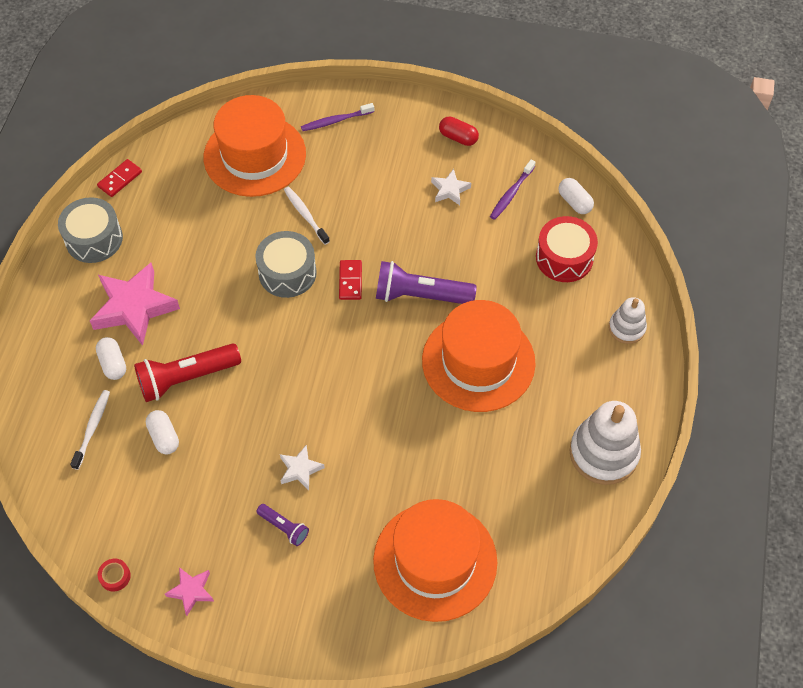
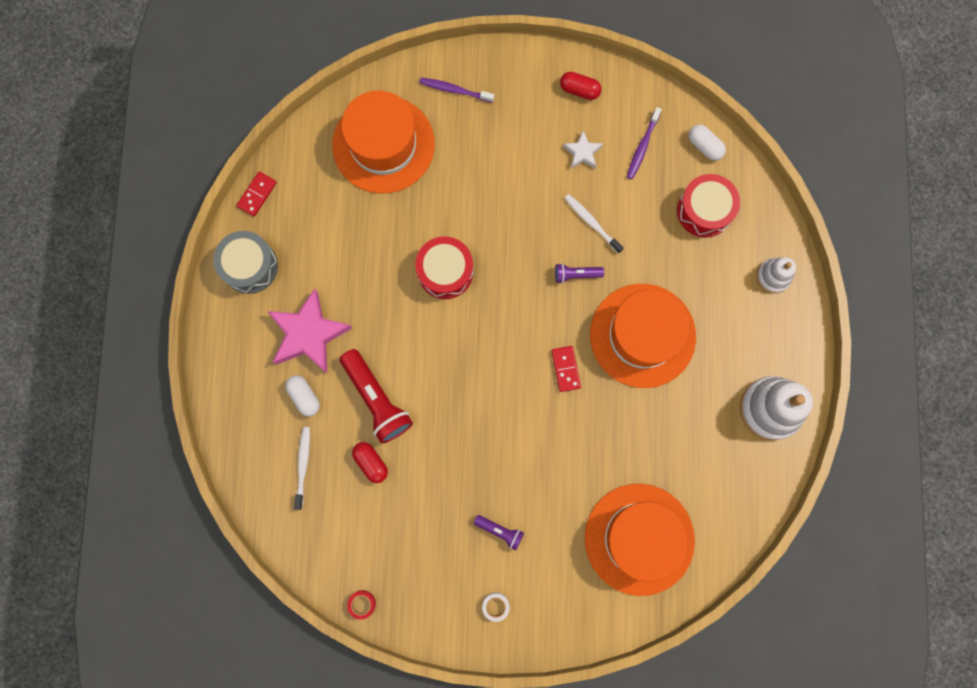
camera: 10 degrees left, 20 degrees up
(164, 437) = (371, 463): white capsule -> red capsule
(186, 378) = (376, 399): red flashlight -> red flashlight turned 90 degrees counterclockwise
(191, 591) = (432, 605): pink star -> none
(260, 604) = (495, 606): none -> white tape
(287, 273) = (445, 272): grey drum -> red drum
(300, 469) = (502, 473): white star -> none
(305, 215) = (448, 204): white toothbrush -> white toothbrush (591, 223)
(336, 121) = (455, 90): purple toothbrush -> purple toothbrush turned 45 degrees clockwise
(350, 281) = (507, 270): red domino -> red domino (566, 369)
(420, 295) = (576, 274): purple flashlight -> purple flashlight, size x0.51

